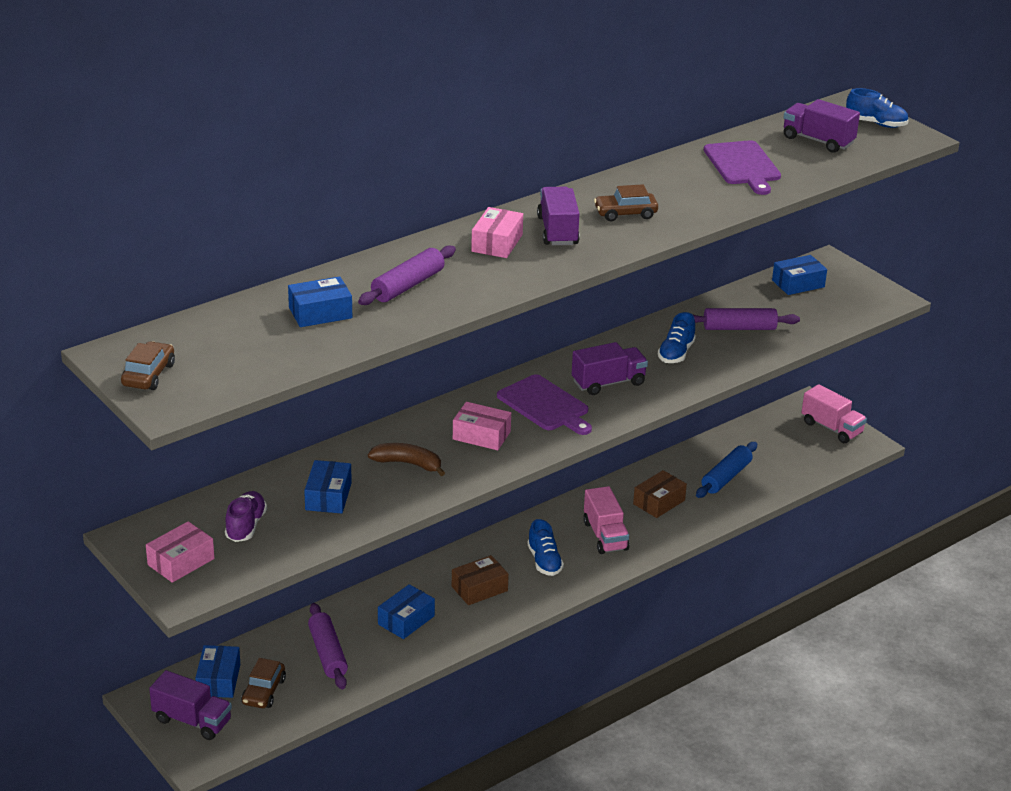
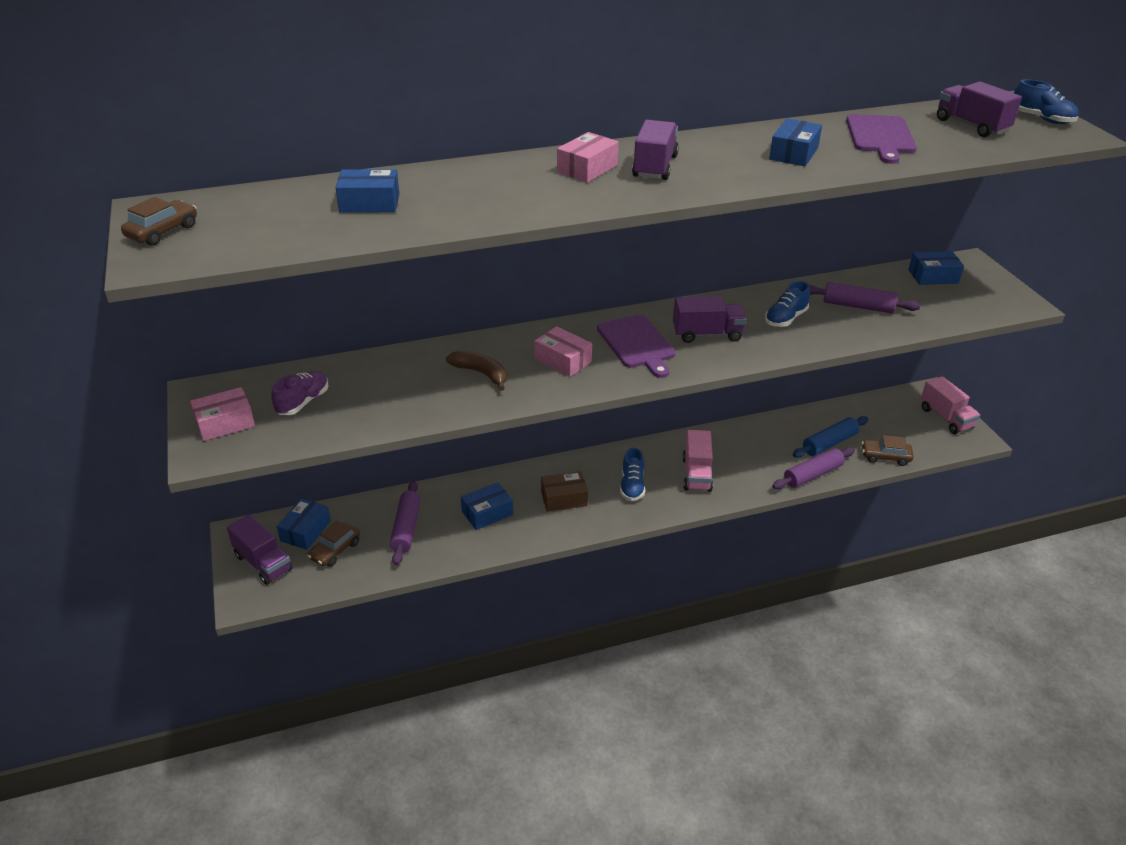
camera: 20 degrees right, 5 degrees up
(328, 496) = (392, 389): blue box -> blue box (793, 153)
(407, 285) = (472, 192): purple rolling pin -> purple rolling pin (812, 475)
(625, 214) = (733, 161): brown car -> brown car (885, 457)
(659, 502) = (758, 453): brown box -> none

